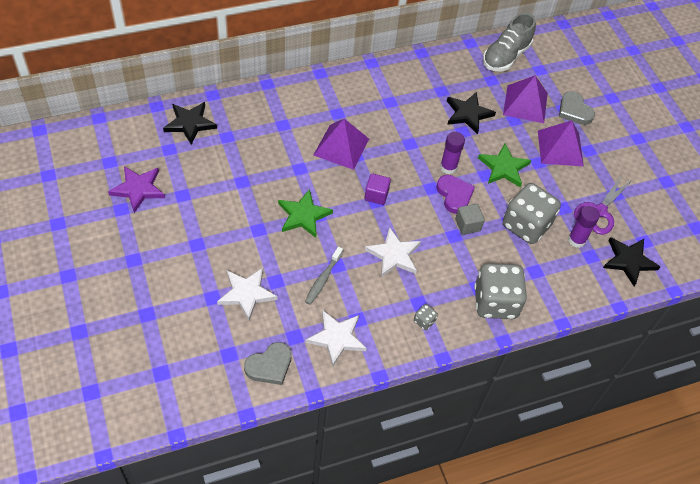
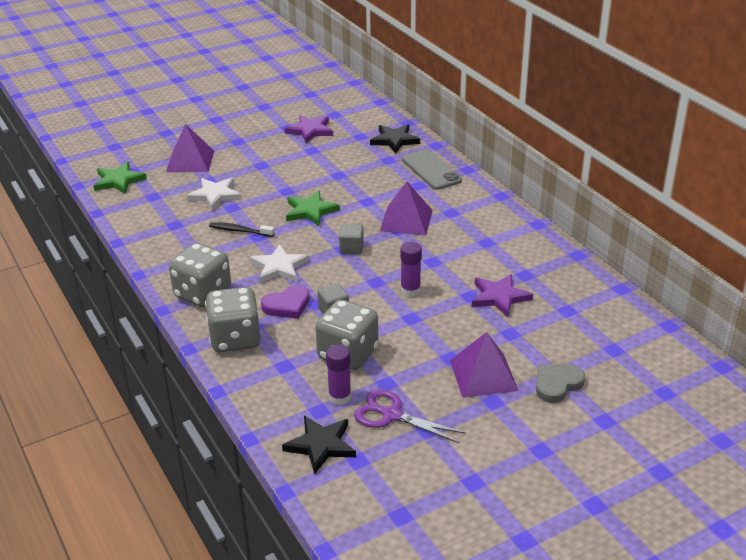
camera: 85 degrees right, 20 degrees down
(259, 109) = (431, 170): none -> grey phone
(269, 366) = (143, 216): grey heart -> none
(323, 279) = (239, 231): grey toothbrush -> black toothbrush
(336, 338) = (176, 246): white star -> none
(376, 195) = (351, 248): purple cube -> grey cube
(424, 321) = (203, 294): grey dice -> grey dice, size x2.48
(454, 195) = (372, 298): purple heart -> purple heart (287, 305)
(468, 114) = (499, 297): black star -> purple star
(503, 168) = (428, 330): green star -> green star (118, 181)
(506, 56) = (617, 318): grey shoe -> none
(525, 104) = (543, 340): purple pyramid -> purple pyramid (190, 161)

